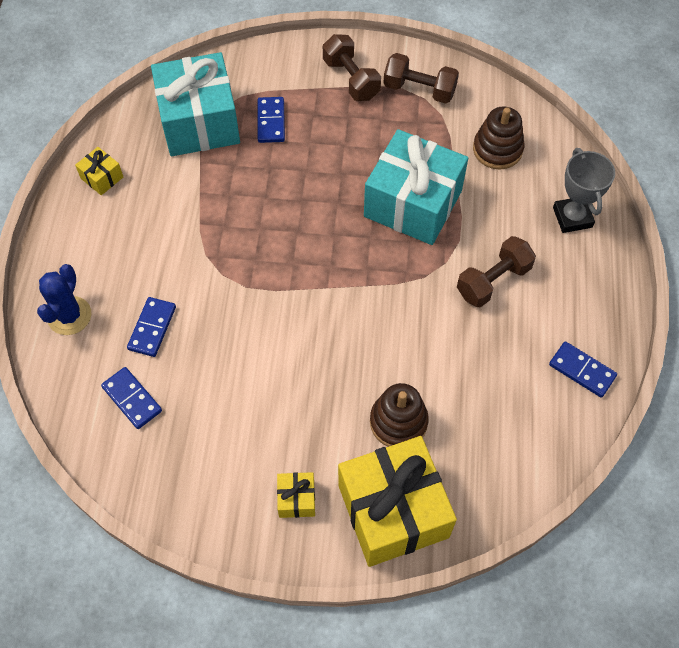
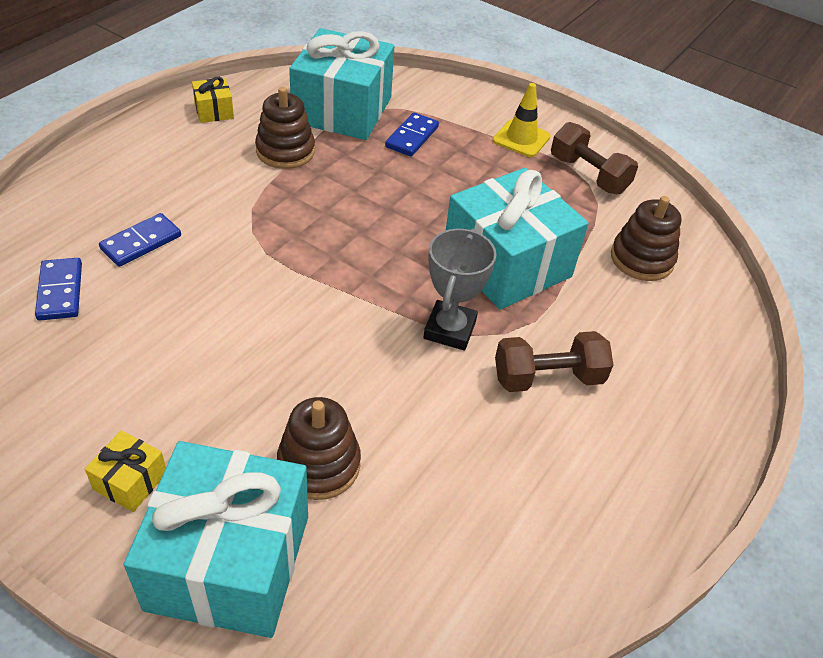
camera: 25 degrees right, 15 degrees down
(69, 316) = (77, 196): blue cactus -> none
(188, 187) = (285, 151): none -> brown stacking toy
(351, 79) = (521, 138): brown dumbbell -> yellow traffic cone
(393, 511) = (229, 561): yellow gift -> turquoise gift
(572, 217) = (693, 361): grey trophy -> grey trophy (450, 330)
(582, 370) = (598, 533): blue domino -> none

